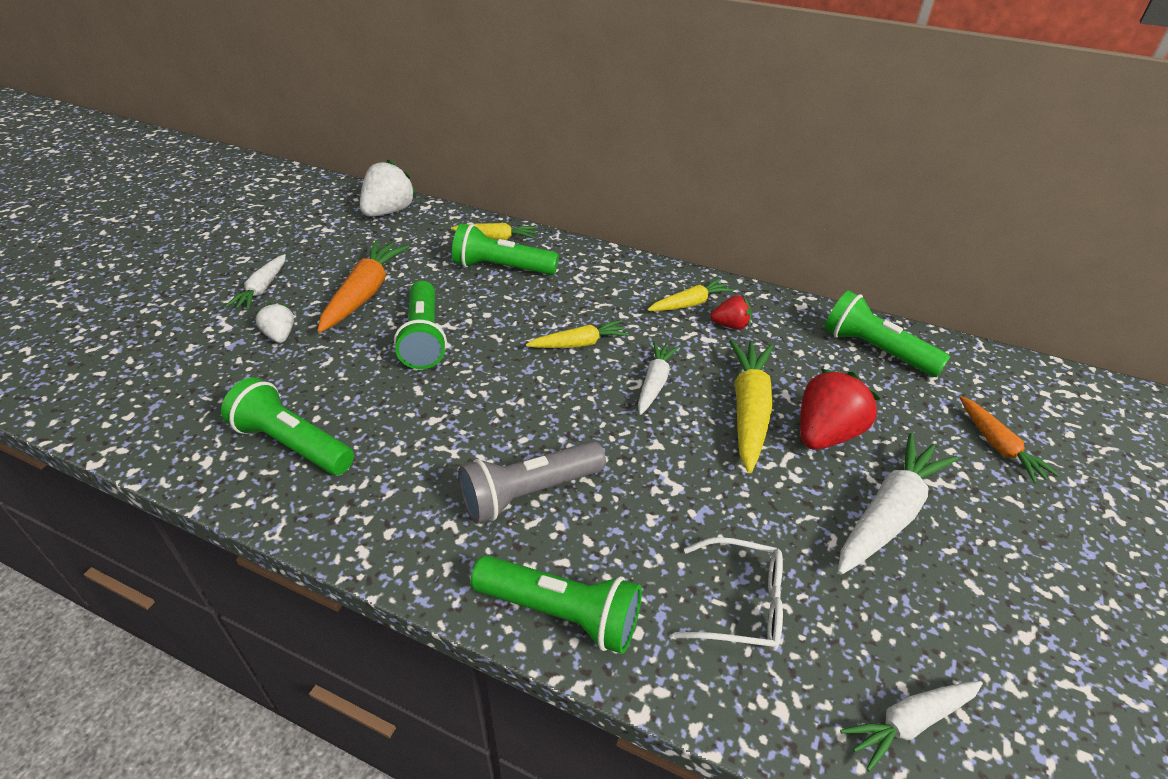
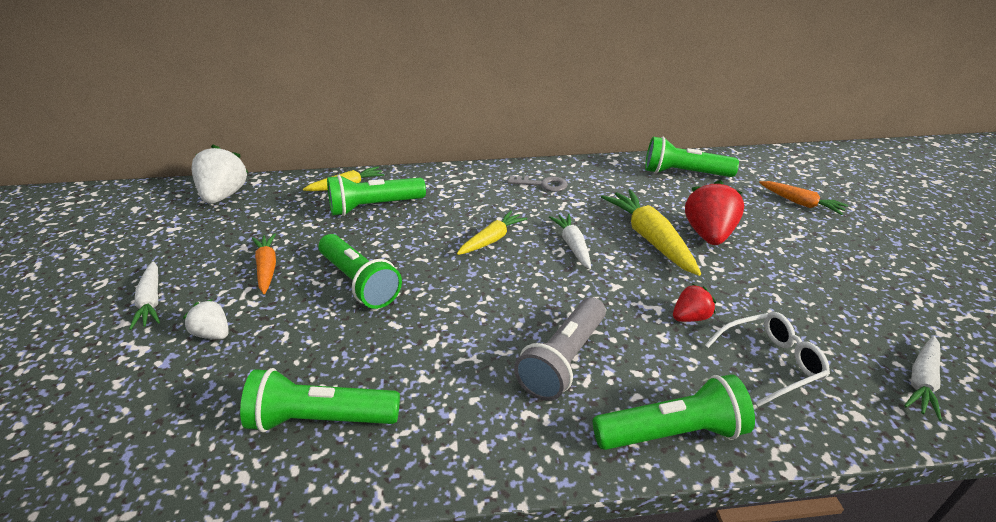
camera: 30 degrees left, 5 degrees down
(365, 293) = (267, 268): orange carrot -> orange carrot, size x0.61
(690, 304) = (542, 184): yellow carrot -> grey key
(730, 325) = (583, 189): red strawberry -> red strawberry (690, 317)
(889, 513) = (789, 266): white carrot -> none

